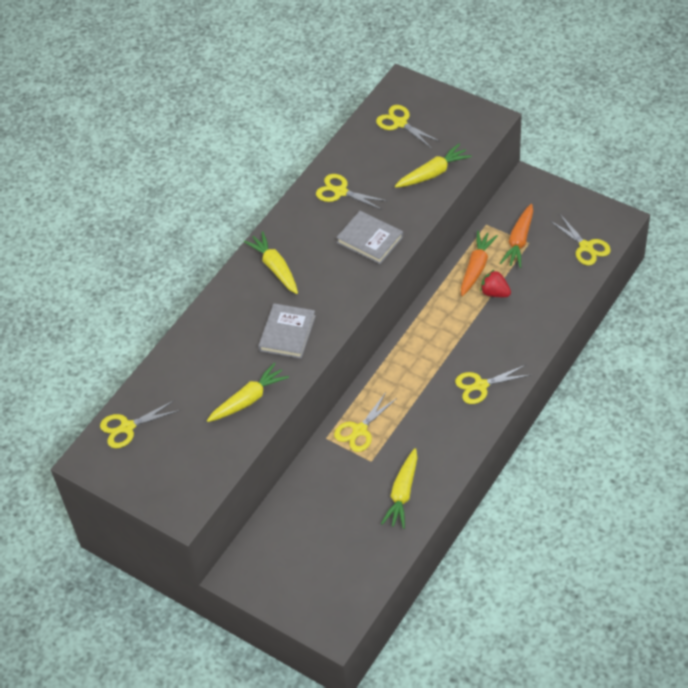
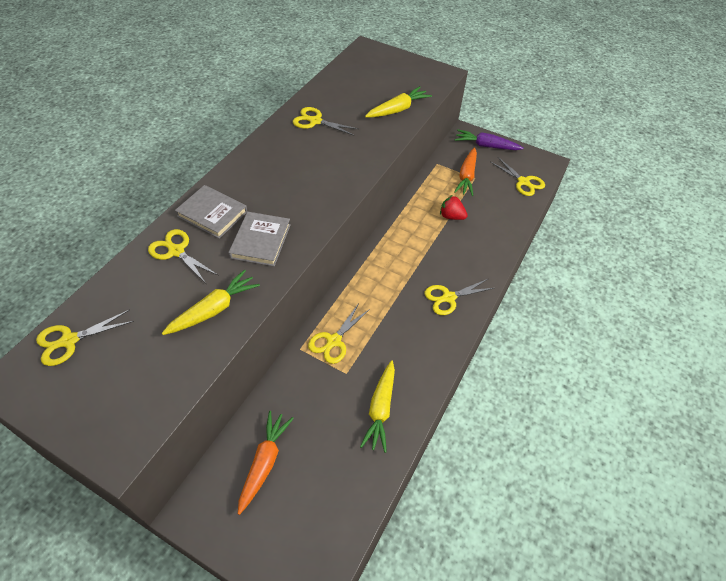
camera: 10 degrees left, 0 degrees up
(275, 268) = (251, 181): yellow carrot -> none
(370, 239) = (343, 159): grey book -> grey book (212, 214)
(400, 123) = (366, 74): yellow scissors -> yellow scissors (176, 251)
(476, 267) = (433, 196): orange carrot -> orange carrot (264, 462)
(548, 198) = (486, 146): none -> purple carrot

